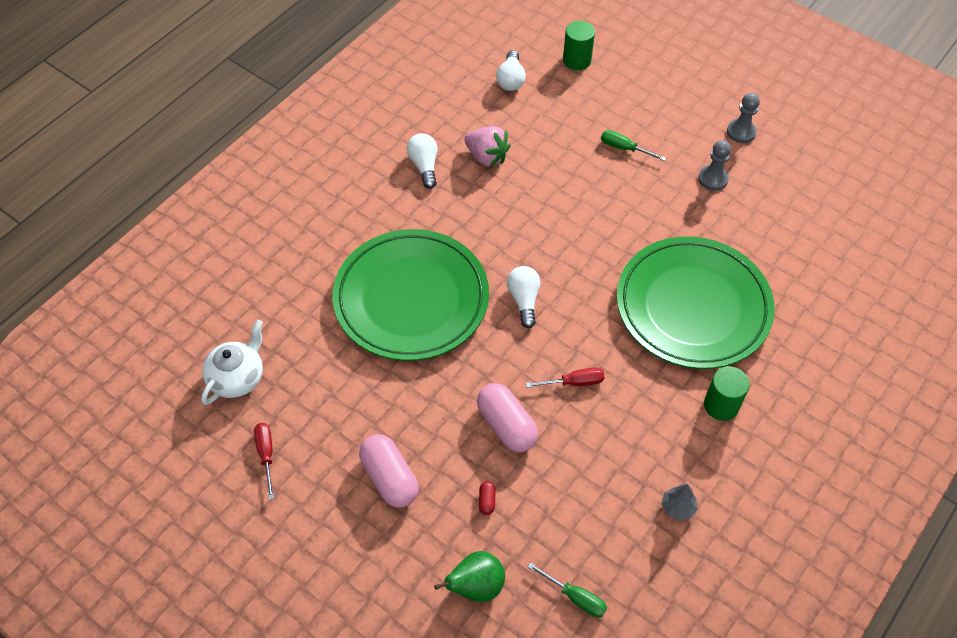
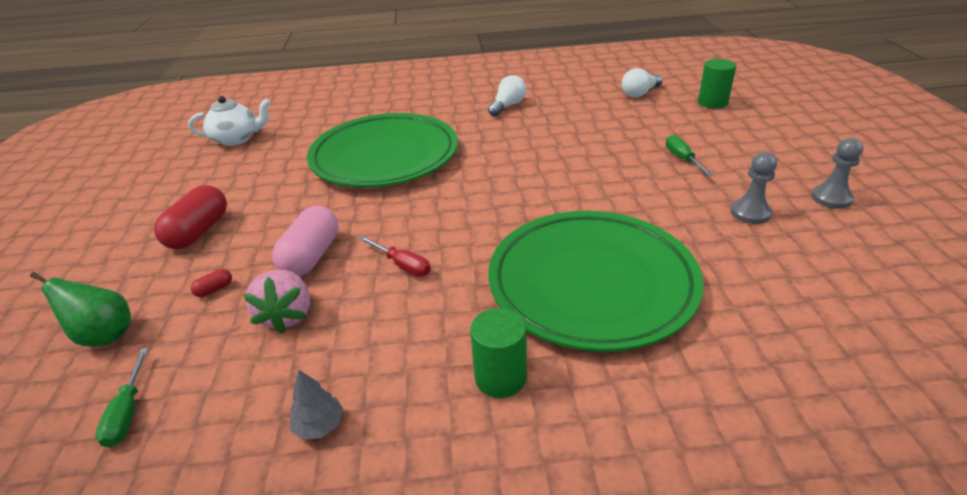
camera: 50 degrees right, 20 degrees down
(266, 455) = (177, 177): red screwdriver -> none
(390, 478) = (199, 232): pink capsule -> red capsule
(486, 157) = (558, 119): pink strawberry -> pink strawberry (287, 315)
(524, 300) = (454, 197): white light bulb -> none

